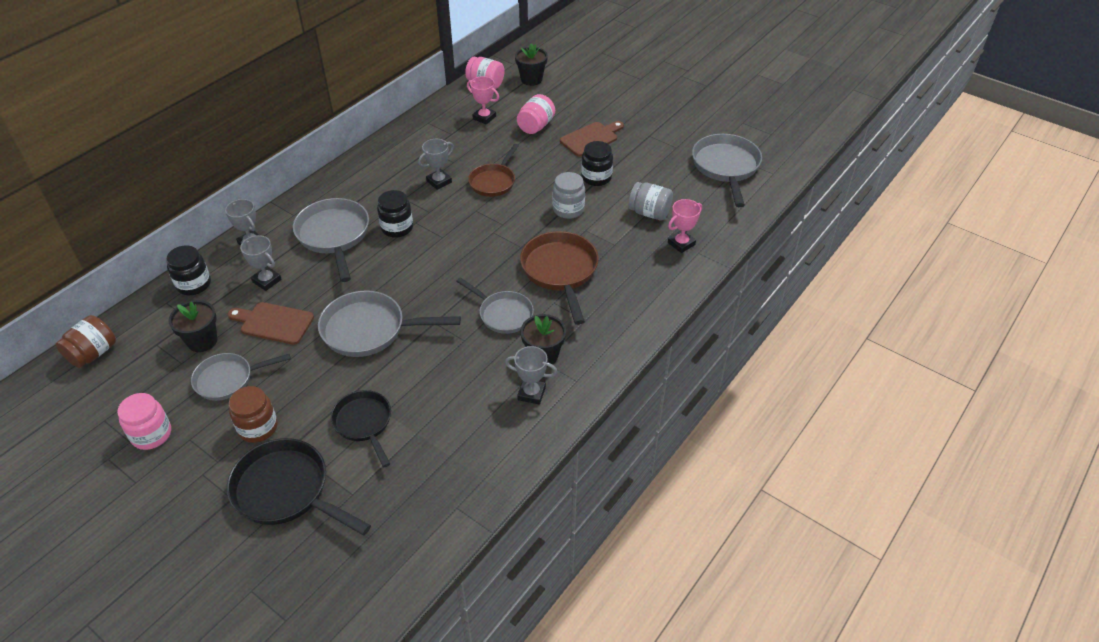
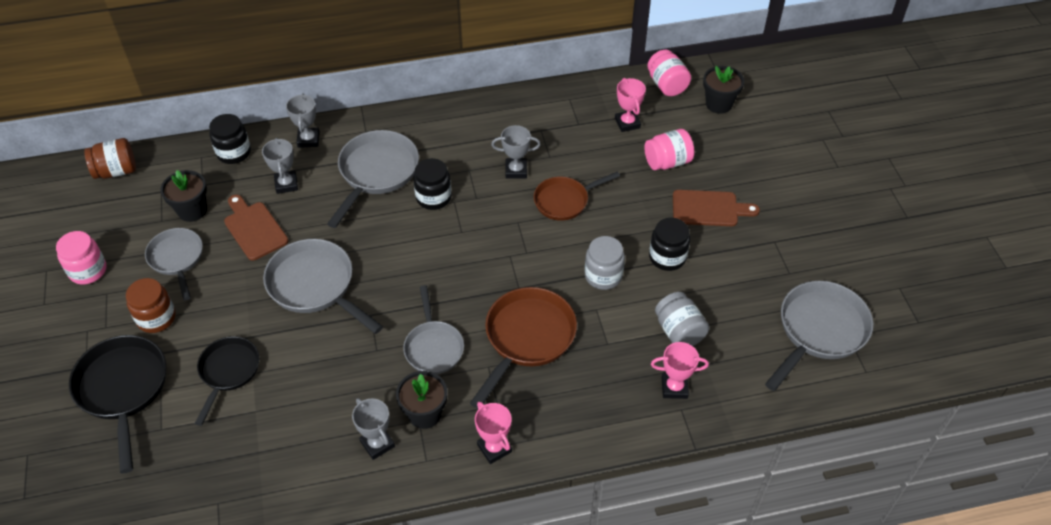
camera: 40 degrees right, 5 degrees up
(228, 379) = (177, 259): grey pan -> grey pan turned 45 degrees clockwise
(612, 345) = (494, 448): none -> pink trophy

